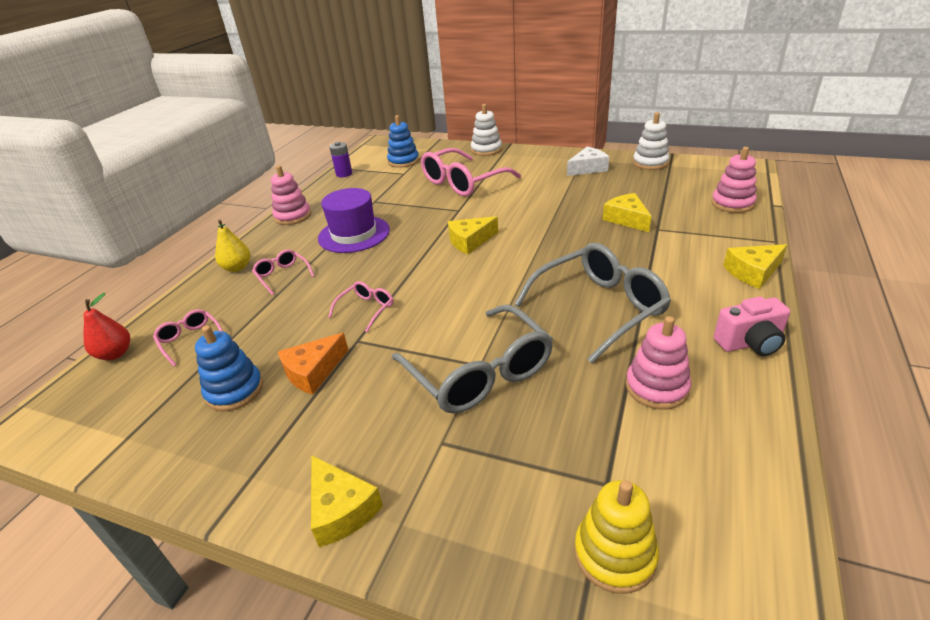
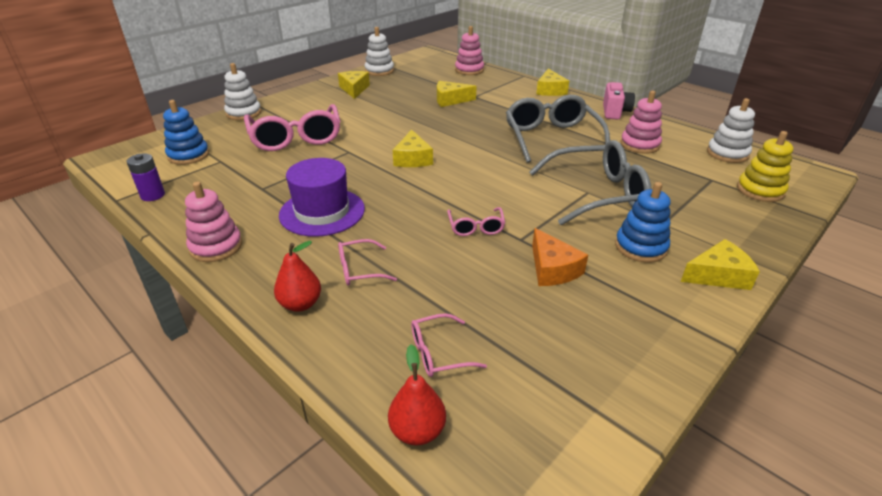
camera: 70 degrees left, 0 degrees up
(234, 390) = (555, 321): blue stacking toy -> blue stacking toy (640, 247)
(237, 268) = (300, 304): yellow pear -> red pear
(366, 309) = (476, 227): pink glasses -> pink glasses turned 150 degrees counterclockwise
(588, 168) = (354, 89): white cheese -> yellow cheese
(728, 499) = (727, 154): none -> white stacking toy

